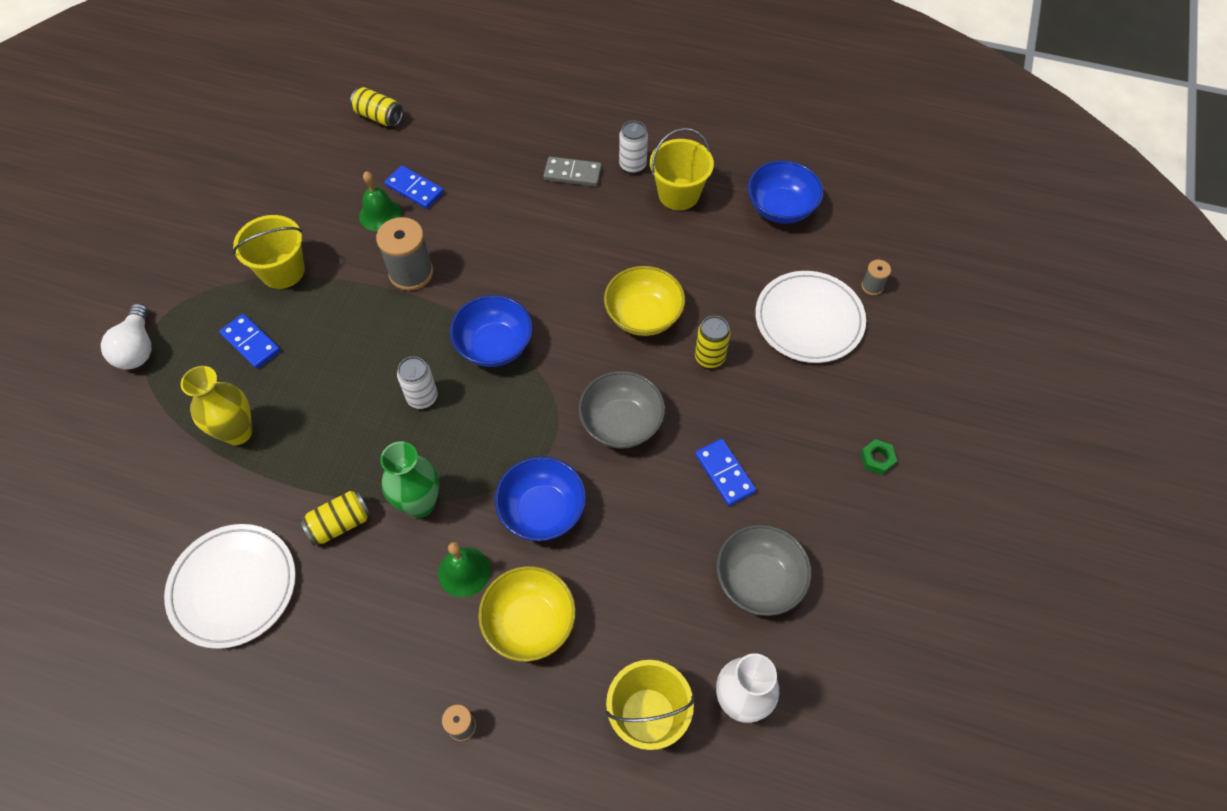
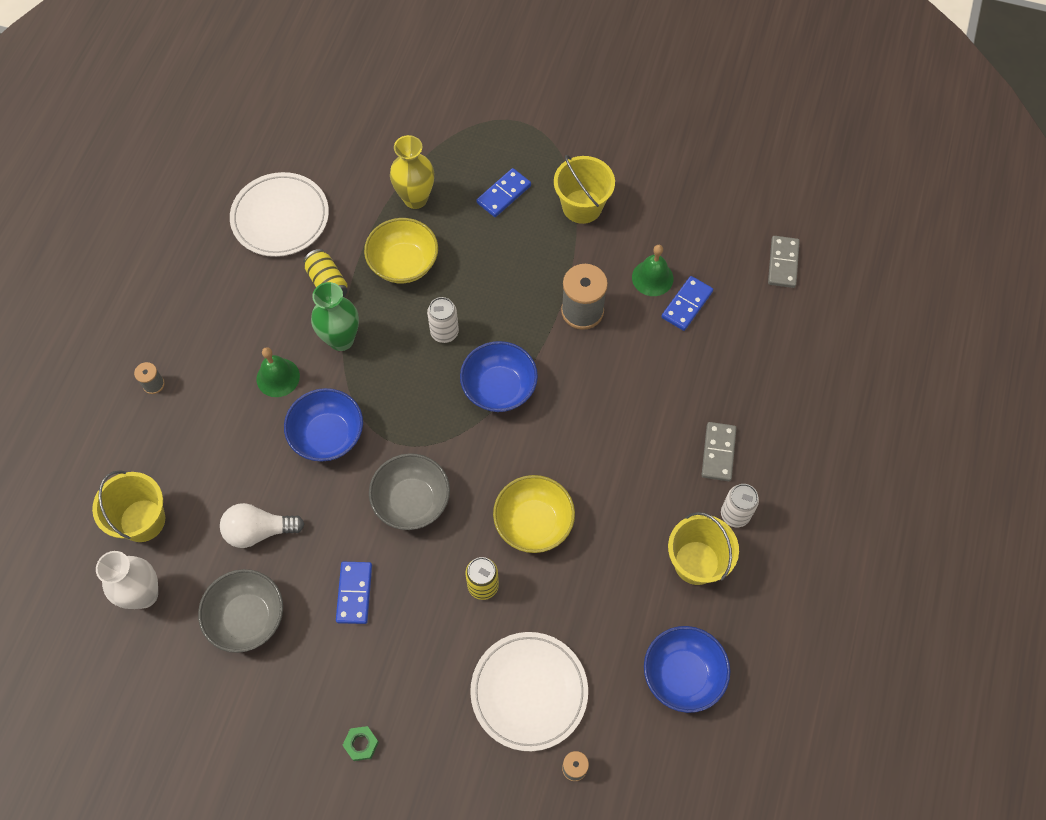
camera: 90 degrees right, 5 degrees up
(137, 348) = (499, 114): white light bulb -> white light bulb (259, 531)
(379, 117) = (783, 263): yellow can -> grey domino
(529, 622) = (229, 429): yellow bowl -> yellow bowl (403, 263)
(724, 473) = (354, 593): blue domino -> blue domino turned 60 degrees counterclockwise

